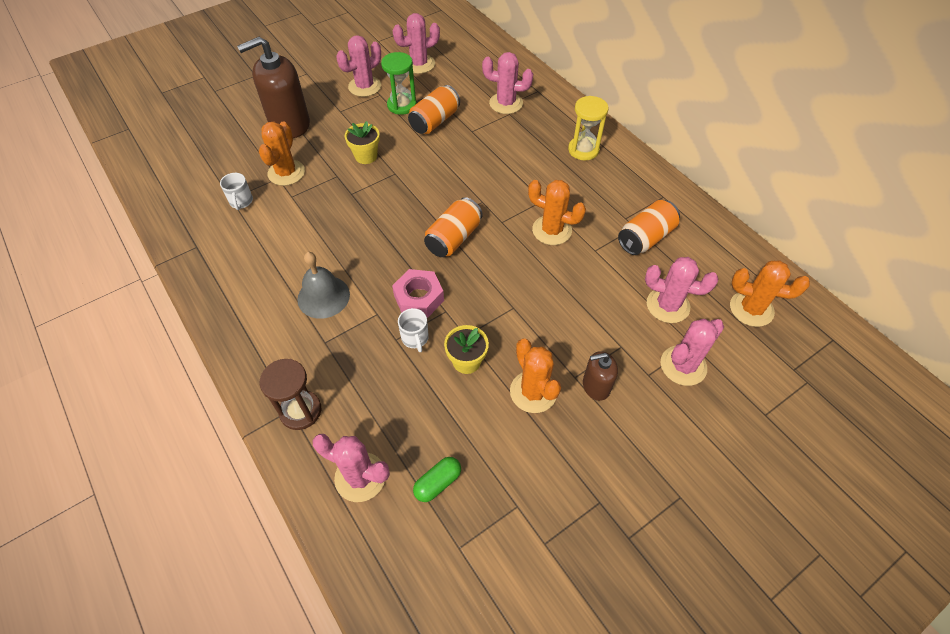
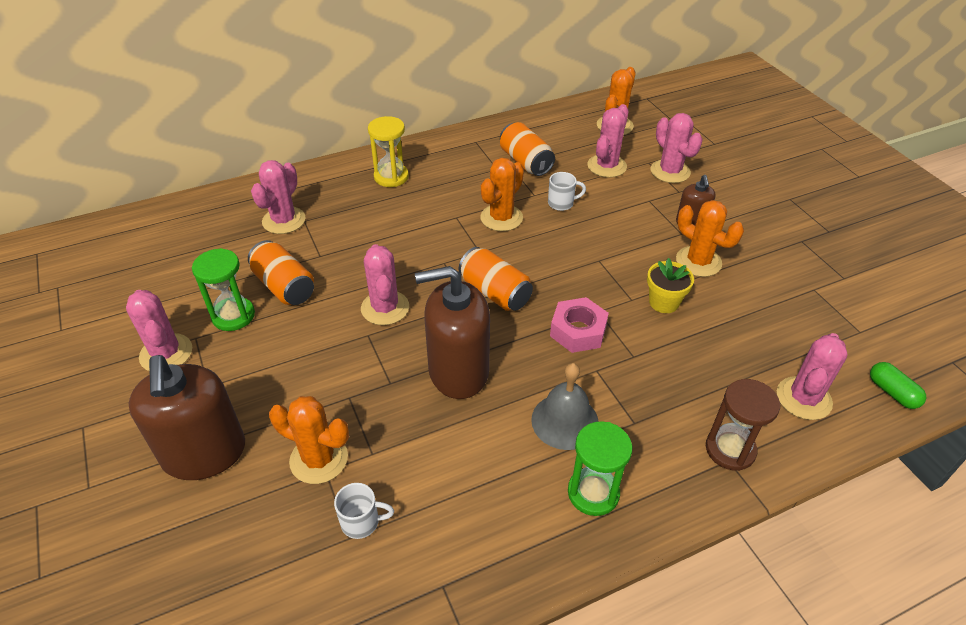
camera: 80 degrees left, 10 degrees down
(260, 318) = (593, 493): none -> green hourglass
(365, 228) = (458, 371): none -> brown soap dispenser
(366, 156) = (322, 362): yellow flower pot -> none
(415, 338) = (633, 339): white mug -> white mug (561, 203)
(419, 64) = (152, 289): pink cactus -> pink cactus (385, 308)
(438, 483) = (801, 339): green capsule -> green capsule (892, 392)
(533, 392) = (698, 261): orange cactus -> orange cactus turned 60 degrees clockwise

